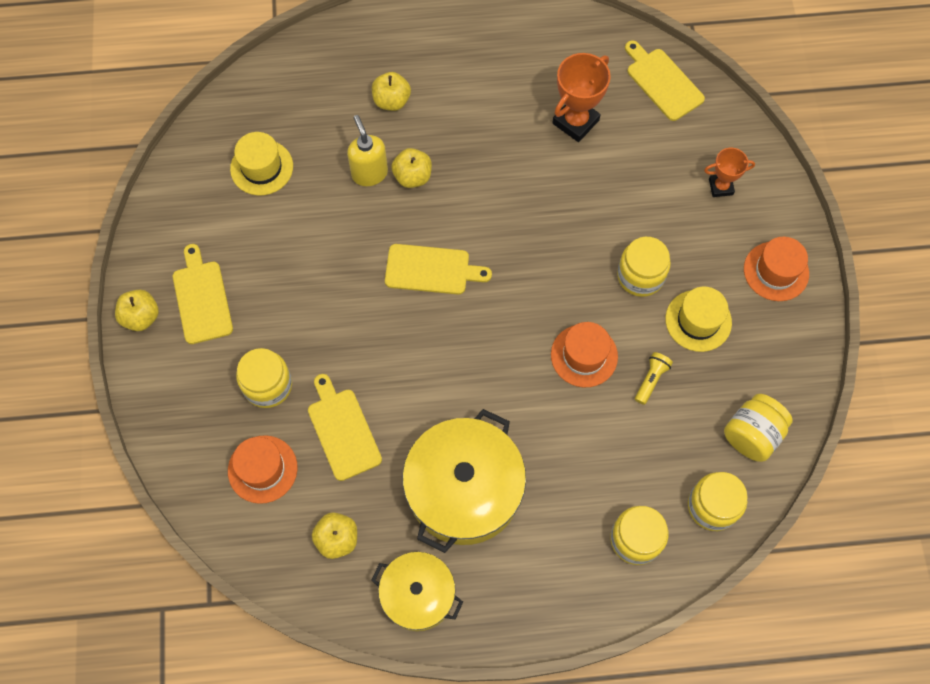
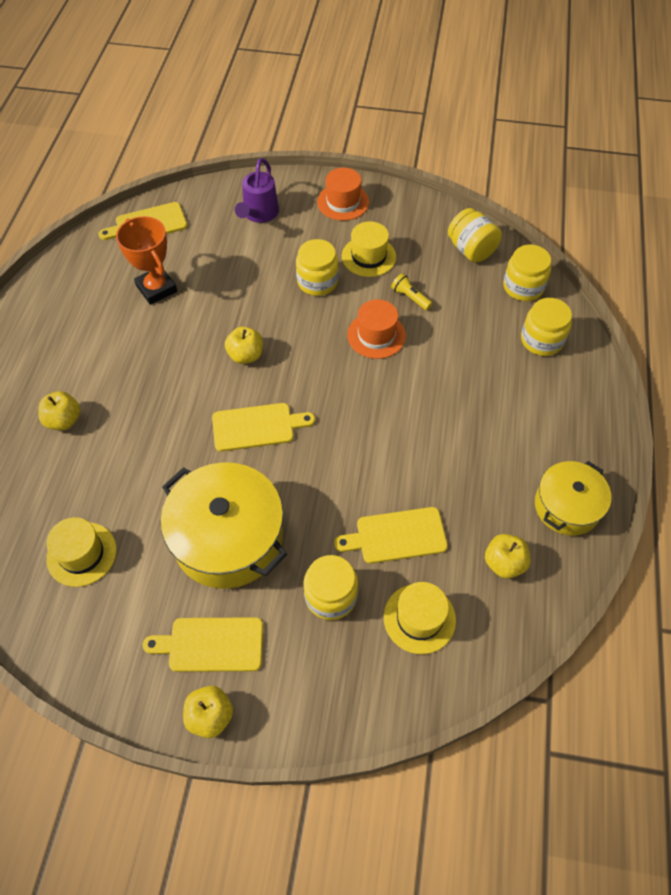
camera: 75 degrees left, 10 degrees down
(262, 469) = (419, 618): orange hat -> yellow hat
(369, 173) = (134, 456): yellow soap dispenser -> none
(412, 176) = (154, 421): yellow apple -> yellow apple (246, 355)
(431, 270) = (257, 427): yellow cutting board -> yellow cutting board turned 60 degrees clockwise
(464, 489) = (476, 449): yellow pot -> yellow pot (228, 538)
(720, 187) = (259, 214): orange trophy -> purple watering can

